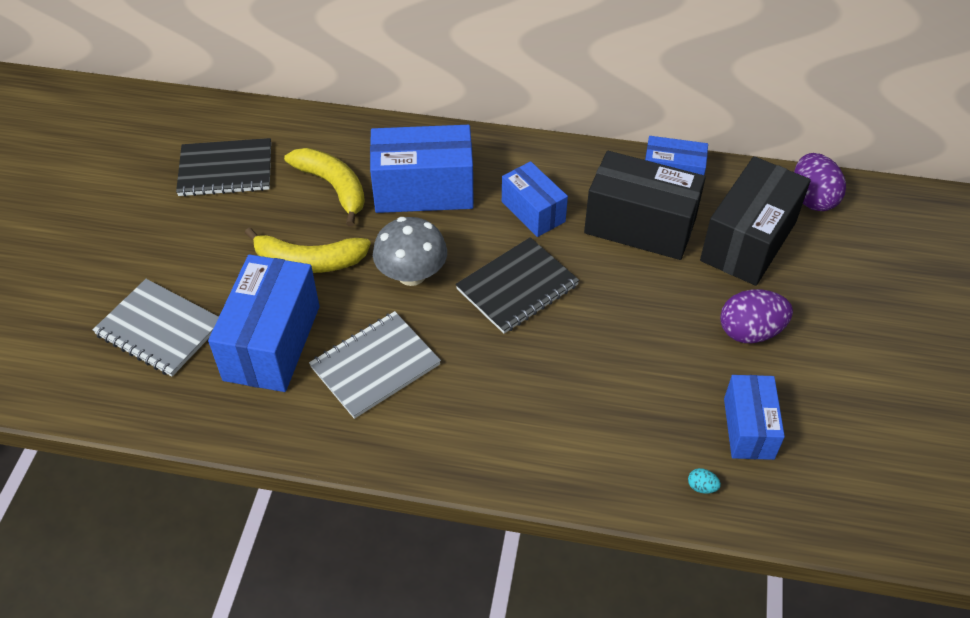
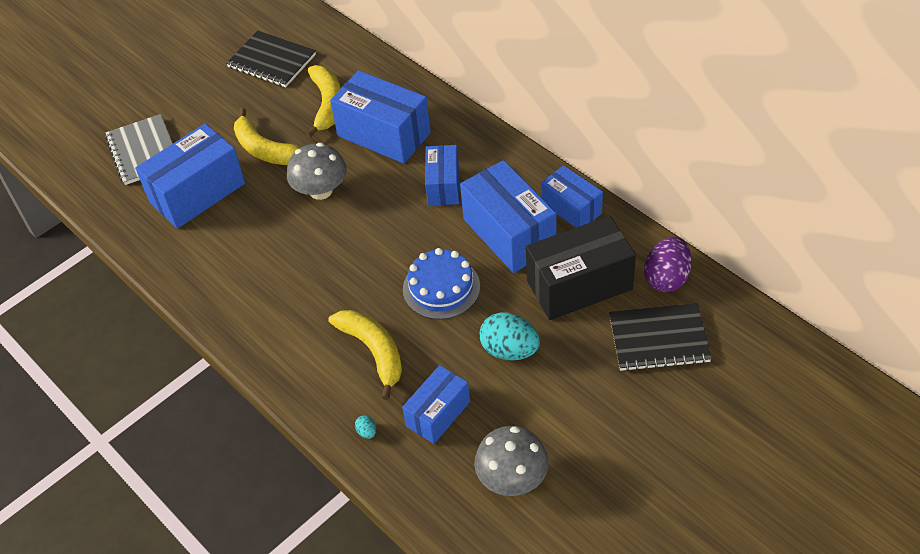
camera: 40 degrees right, 0 degrees up
(375, 366) = (242, 240): grey notebook -> none
(517, 287) = (380, 234): black notebook -> black notebook (658, 339)
(628, 404) = (374, 352): none -> yellow banana
(629, 307) = (441, 288): none -> blue cake
(640, 226) = (509, 233): black box -> blue box
(750, 332) = (509, 350): purple egg -> turquoise egg
(873, 448) = (512, 478): none -> grey mushroom

